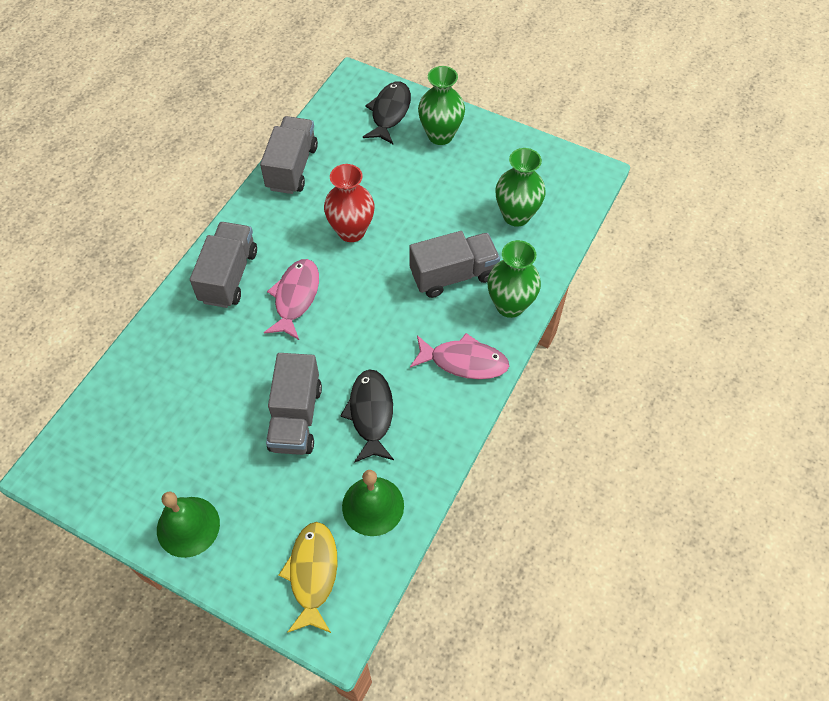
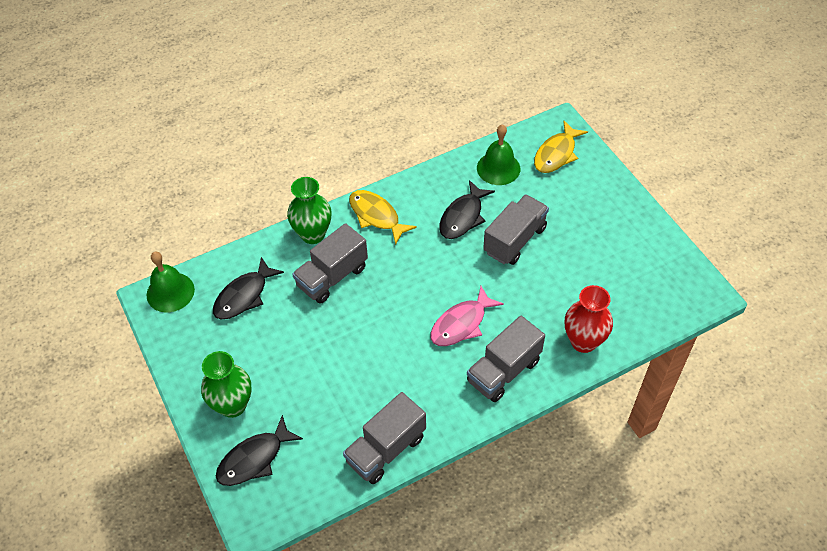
camera: 145 degrees left, 5 degrees down
(188, 526) = (621, 213): green bell -> green bell (170, 292)
(351, 231) = (380, 355): red vase -> red vase (583, 341)
(453, 275) = (332, 276): grey truck -> grey truck turned 60 degrees counterclockwise
(464, 361) = (376, 216): pink fish -> yellow fish
(516, 215) = (244, 296): green vase -> black fish

